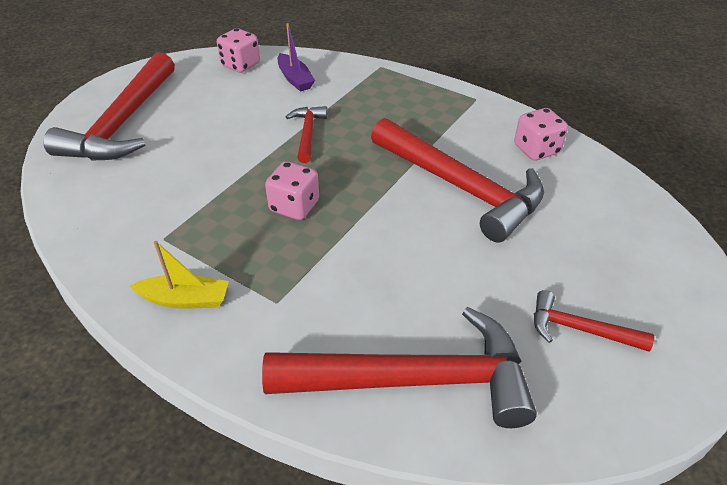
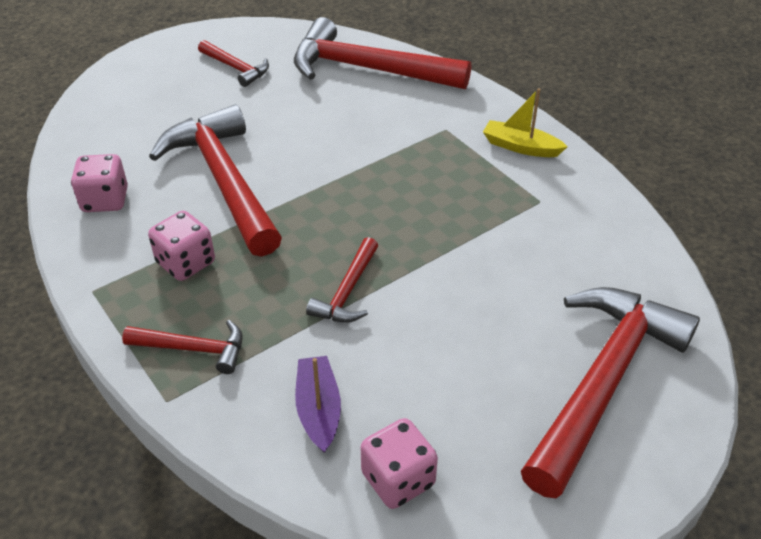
camera: 160 degrees left, 0 degrees up
(294, 206) = (401, 202): pink dice -> pink dice (186, 263)
(385, 87) = (193, 349): none -> red hammer

